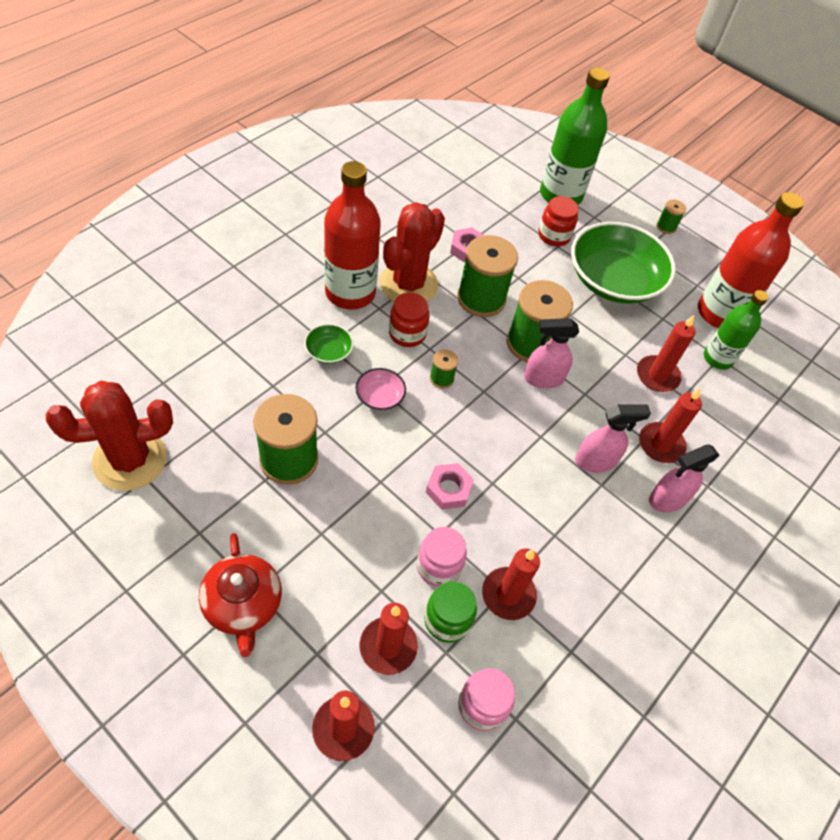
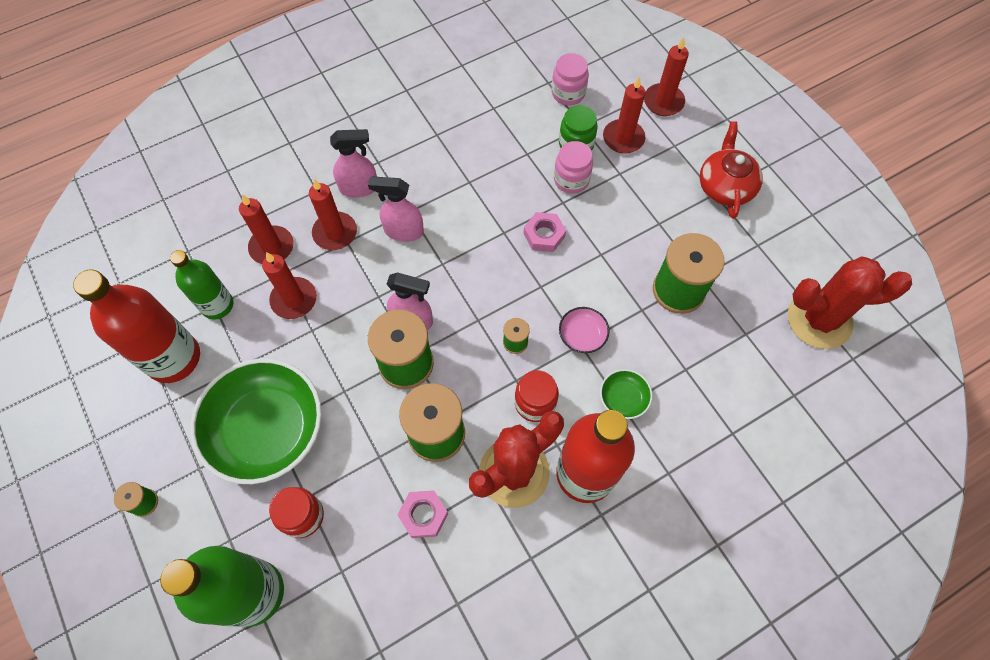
camera: 155 degrees left, 10 degrees up
(508, 595) = (524, 150): red candle -> red candle (272, 247)

